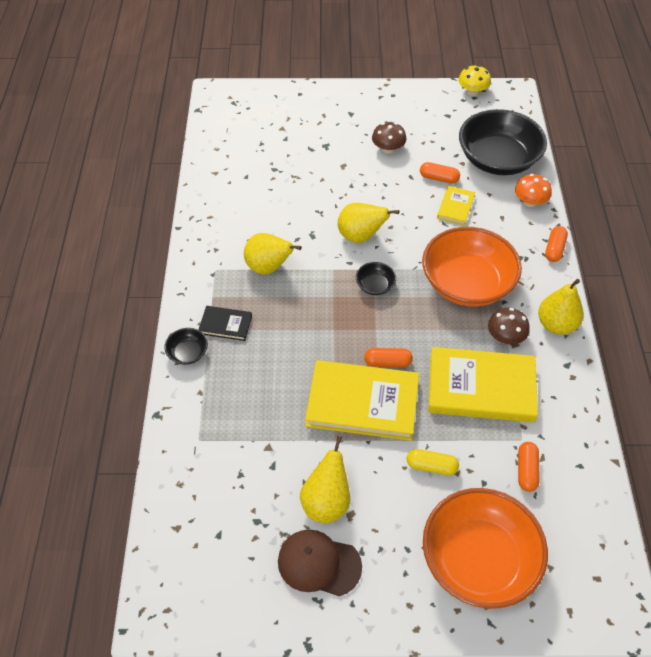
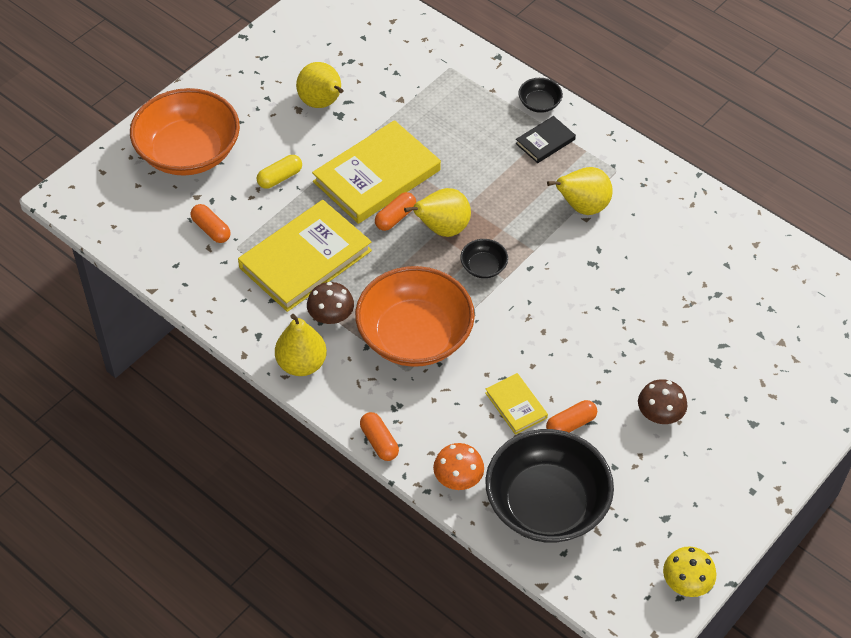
camera: 130 degrees right, 0 degrees up
(319, 563) = (285, 72): brown cap -> none
(360, 236) = (554, 298): yellow pear -> yellow pear (442, 229)

